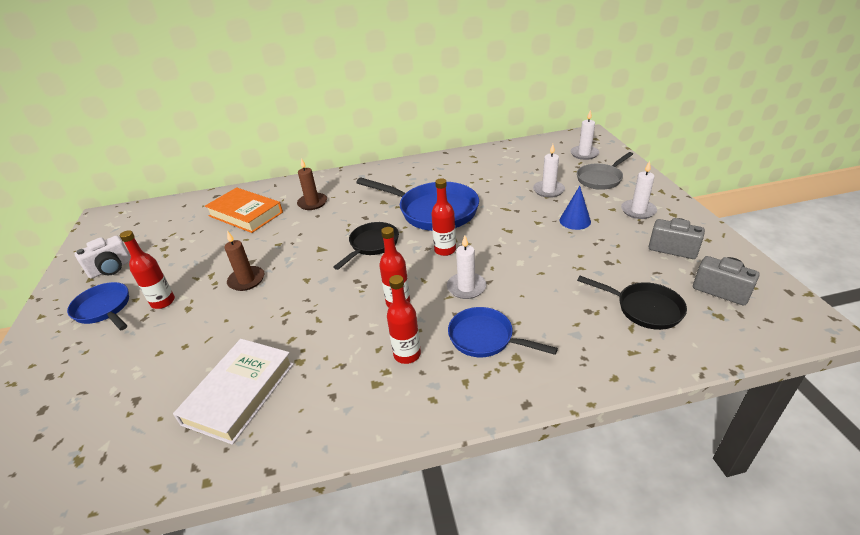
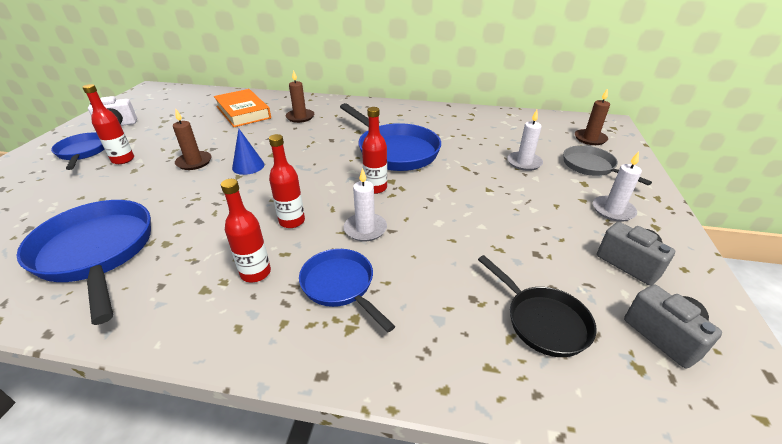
camera: 20 degrees right, 0 degrees up
(239, 393) = (97, 252): white book -> blue pan
(372, 245) = (316, 164): black pan -> none
(575, 221) = (530, 199): blue cone -> blue cone (248, 166)
(584, 154) = (590, 139): white candle -> brown candle
(600, 179) = (591, 167): grey pan -> grey pan turned 75 degrees clockwise

